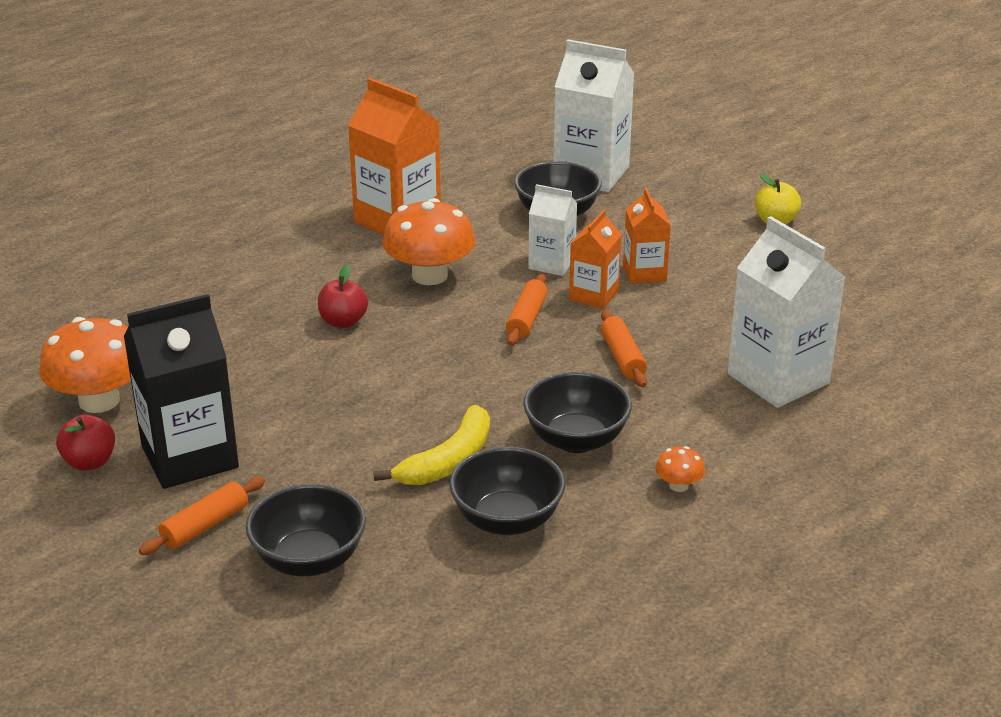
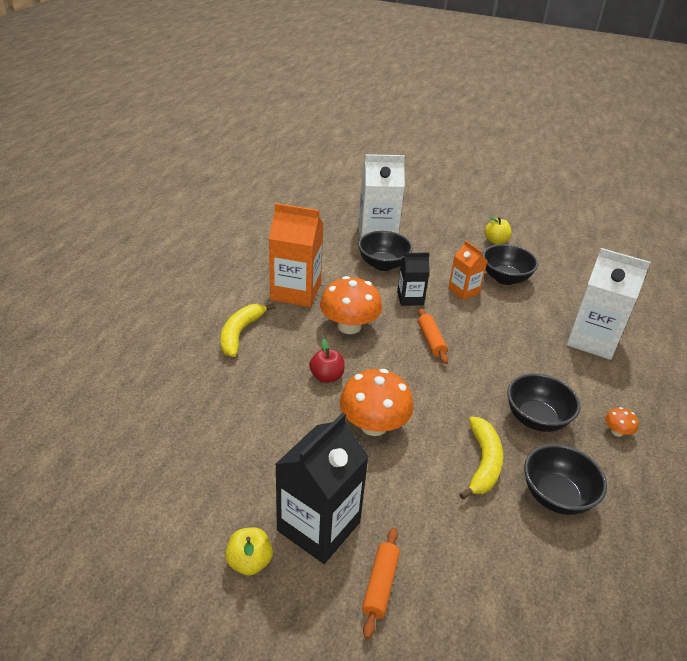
camera: 30 degrees left, 5 degrees up
(89, 462) = (249, 562): red apple -> yellow apple
(99, 401) = (212, 501): orange mushroom -> orange mushroom (373, 425)
(280, 250) = (240, 333): none -> yellow banana
(309, 560) = (473, 584): black bowl -> black bowl (505, 278)
(552, 263) = (410, 298): white carton -> black carton
(593, 295) = (452, 313): orange carton -> none
(622, 357) = (505, 351): orange rolling pin -> none

